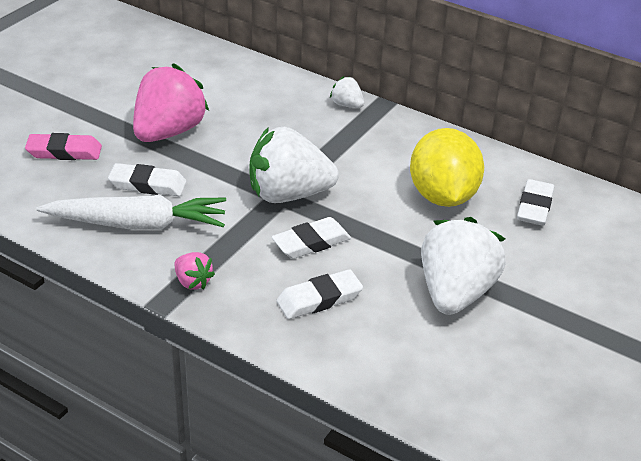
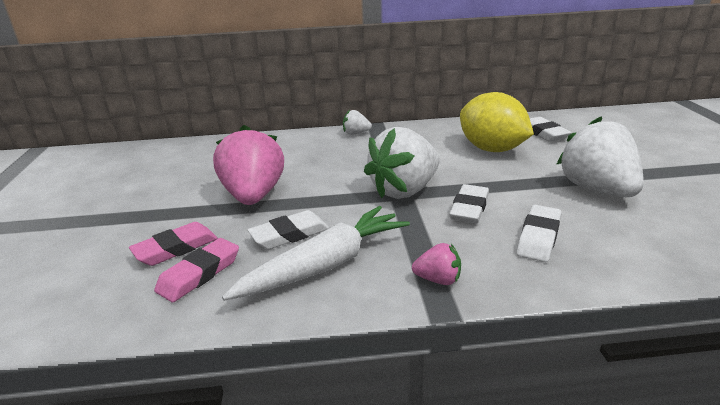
camera: 35 degrees left, 10 degrees down
(56, 182) = (199, 274): none -> pink eraser

